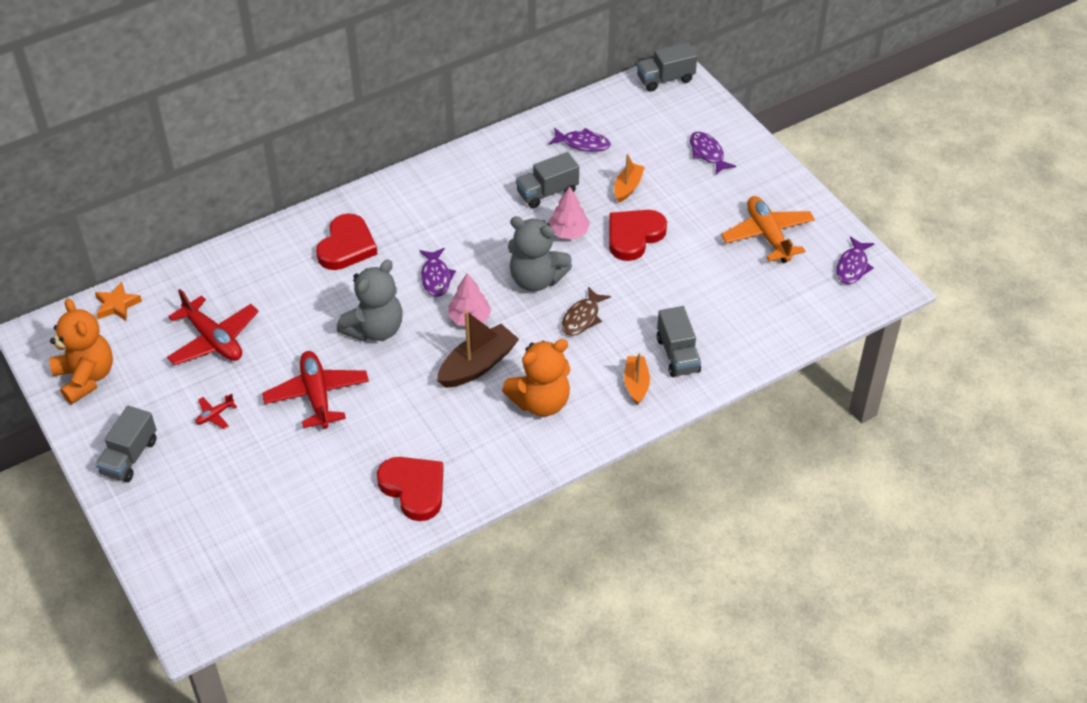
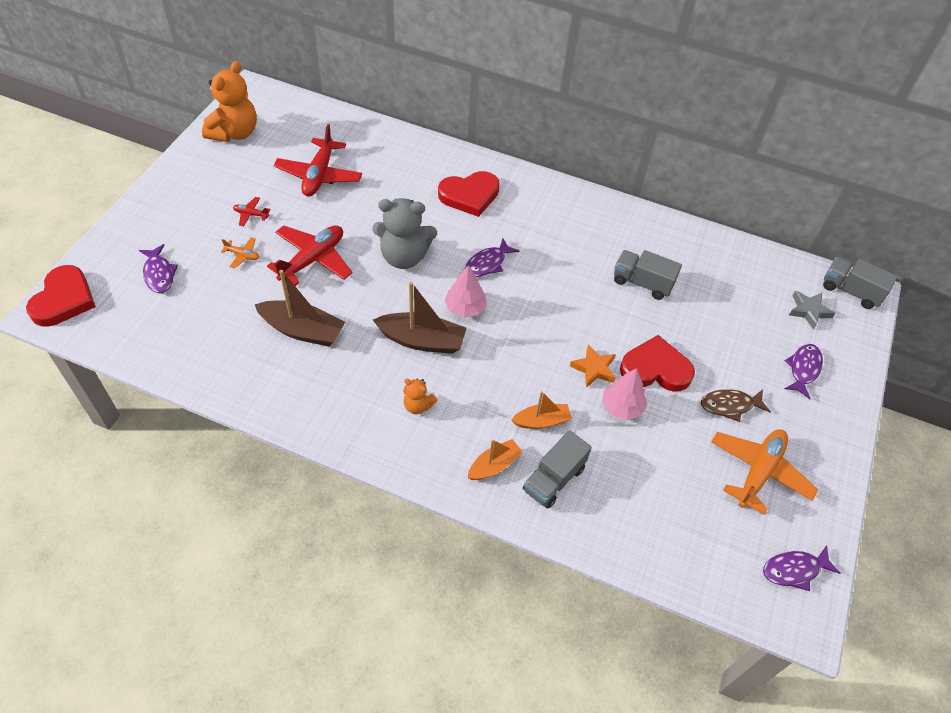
camera: 50 degrees right, 5 degrees up
(117, 305) = (309, 112): orange star -> orange star (594, 368)
(129, 457) = (181, 192): grey truck -> none
(262, 445) = (242, 255): none -> orange plane
(393, 441) = (302, 330): none -> brown boat
(414, 489) = (264, 371): red heart -> red heart (64, 299)
(536, 279) = (544, 328): grey teddy bear -> none
(540, 402) = (418, 405): orange teddy bear -> orange teddy bear, size x0.50
(568, 232) = (615, 321): pink tree -> pink tree (622, 407)
(582, 144) = (718, 276): purple fish -> purple fish (159, 274)
(582, 318) = (532, 383): brown fish -> brown fish (730, 405)
(627, 187) = (704, 333): orange boat -> orange boat (541, 421)
(661, 114) = (809, 311): none -> grey star

